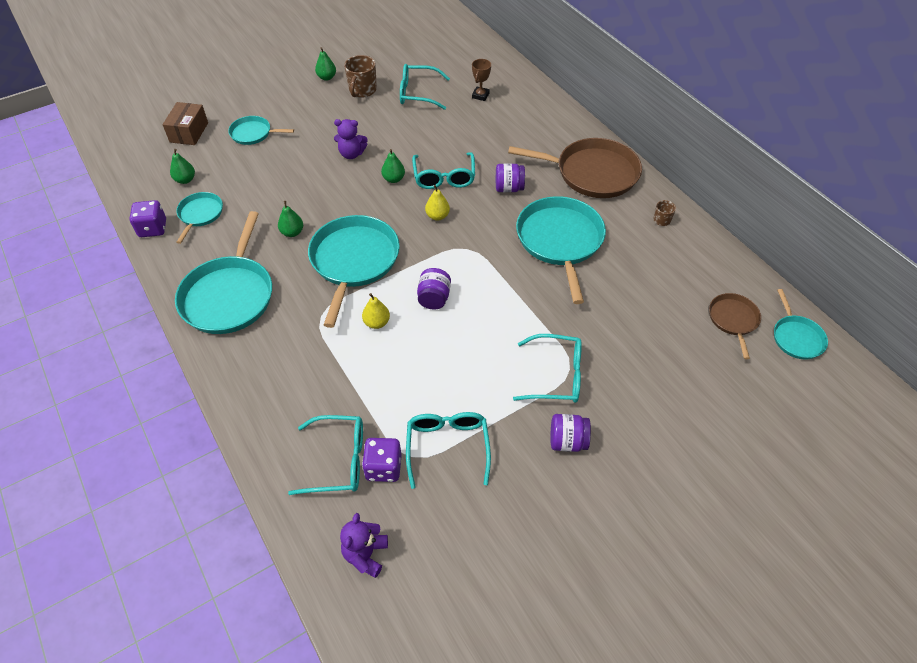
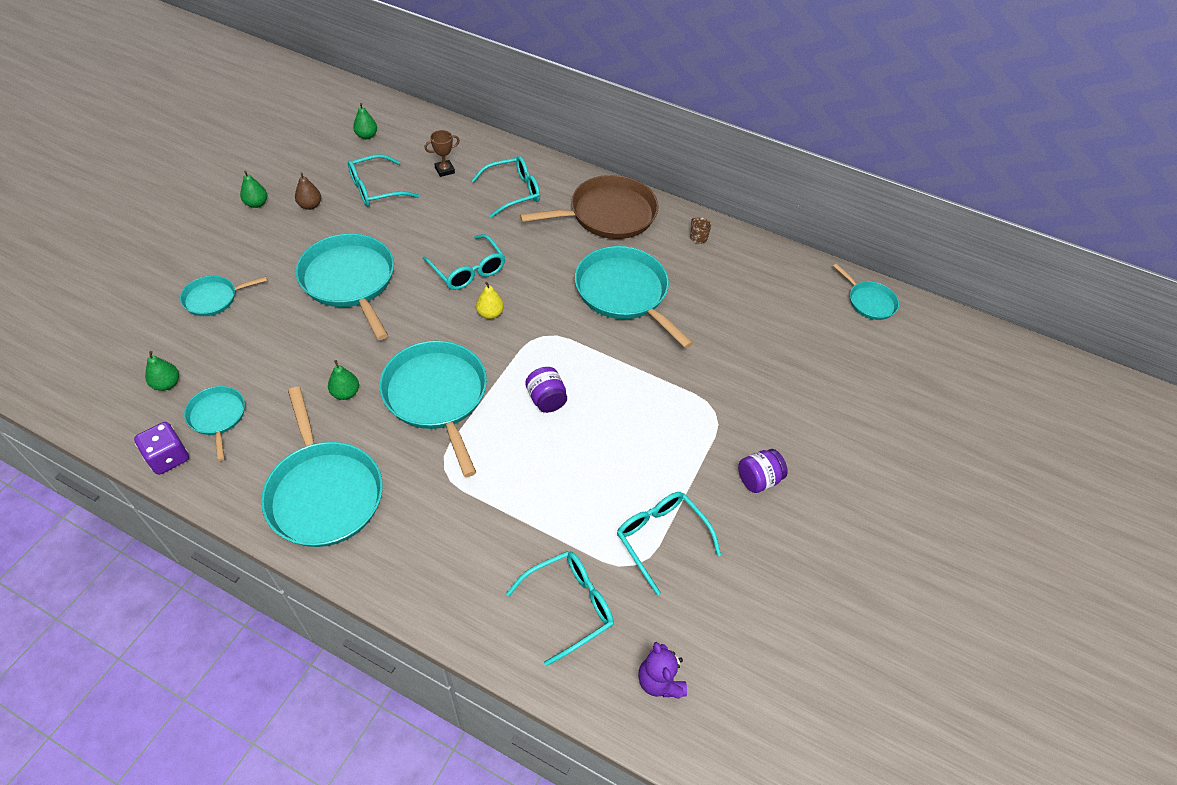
camera: 35 degrees left, 0 degrees up
(189, 132) = (127, 325): brown box -> none
(351, 154) = (350, 281): purple teddy bear -> turquoise pan
(362, 90) = (310, 205): brown mug -> brown pear
(377, 323) = (507, 449): yellow pear -> none
(383, 467) = (617, 589): purple dice -> none
(393, 179) = (416, 292): green pear -> green pear (366, 136)
(480, 95) = (444, 170): brown trophy -> brown trophy turned 75 degrees clockwise
(509, 188) = (540, 258): purple jar -> none
(556, 376) = (708, 424): turquoise glasses -> turquoise glasses (513, 192)
(733, 320) = (814, 307): brown pan -> none

